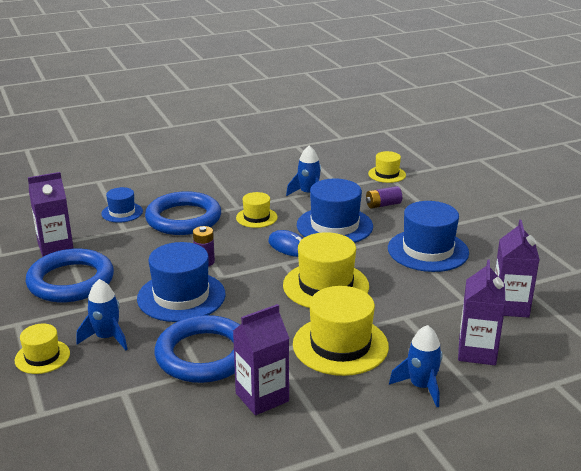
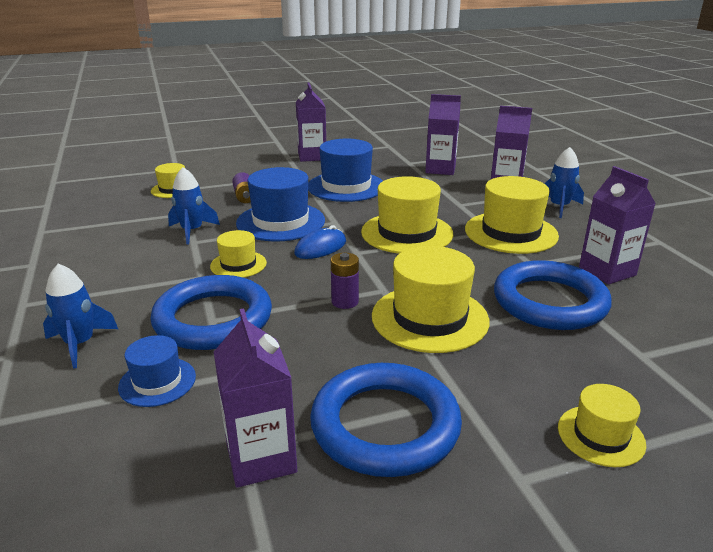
camera: 85 degrees left, 0 degrees up
(107, 338) = (536, 375): blue rocket -> blue rocket (80, 344)
(181, 296) = (430, 318): blue hat -> yellow hat
(507, 226) = (312, 156): none -> purple carton

